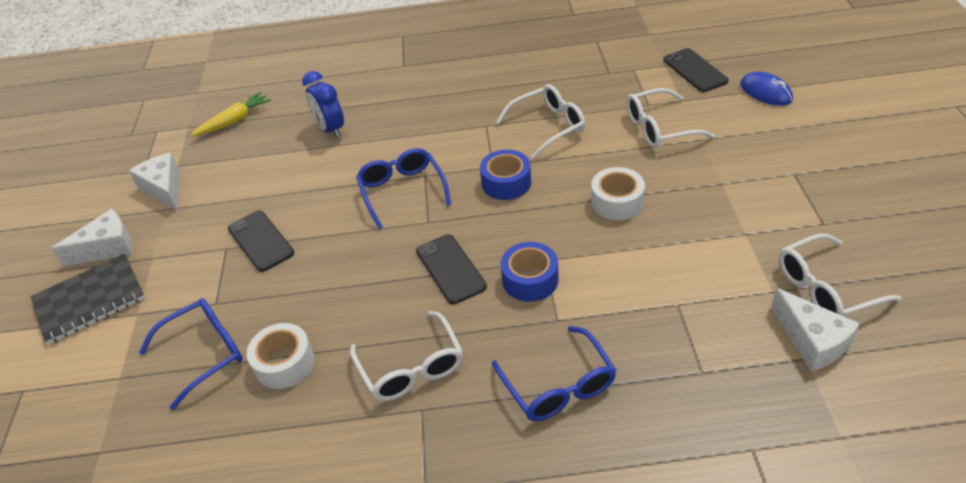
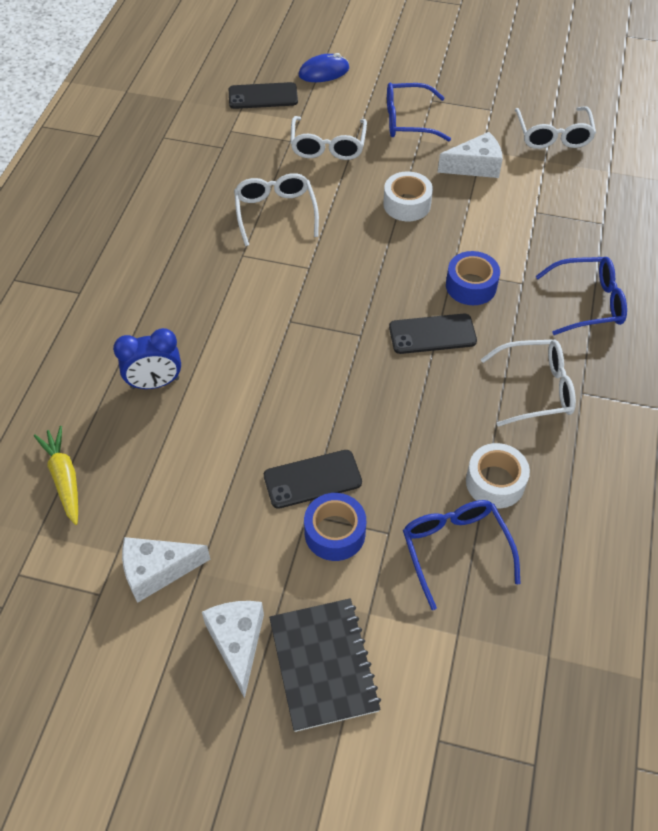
camera: 75 degrees left, 10 degrees up
(402, 191) = (303, 344): blue glasses -> blue glasses (407, 121)
(506, 183) = (339, 265): blue tape -> blue tape (335, 533)
(812, 341) = (596, 162): white cheese -> white cheese (475, 166)

